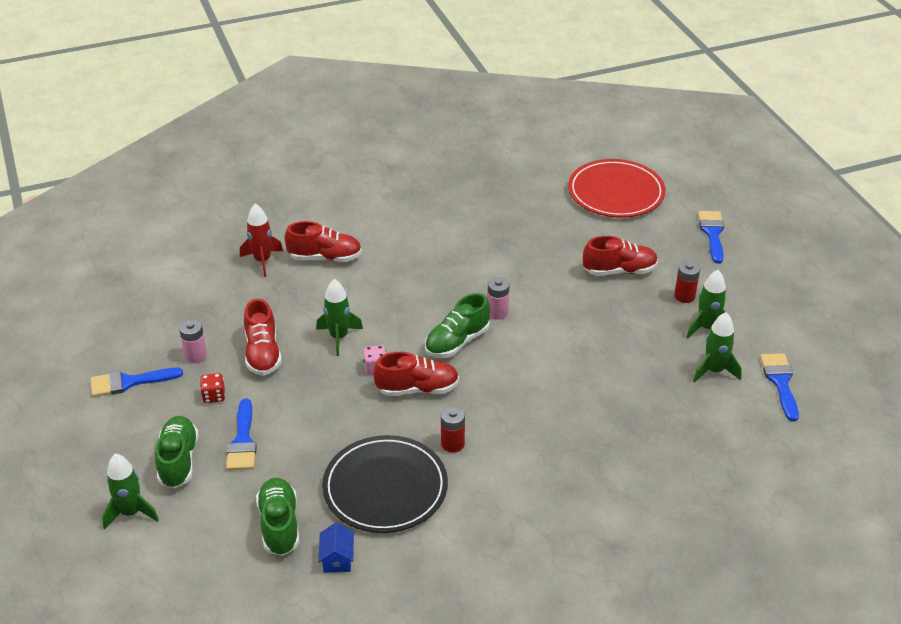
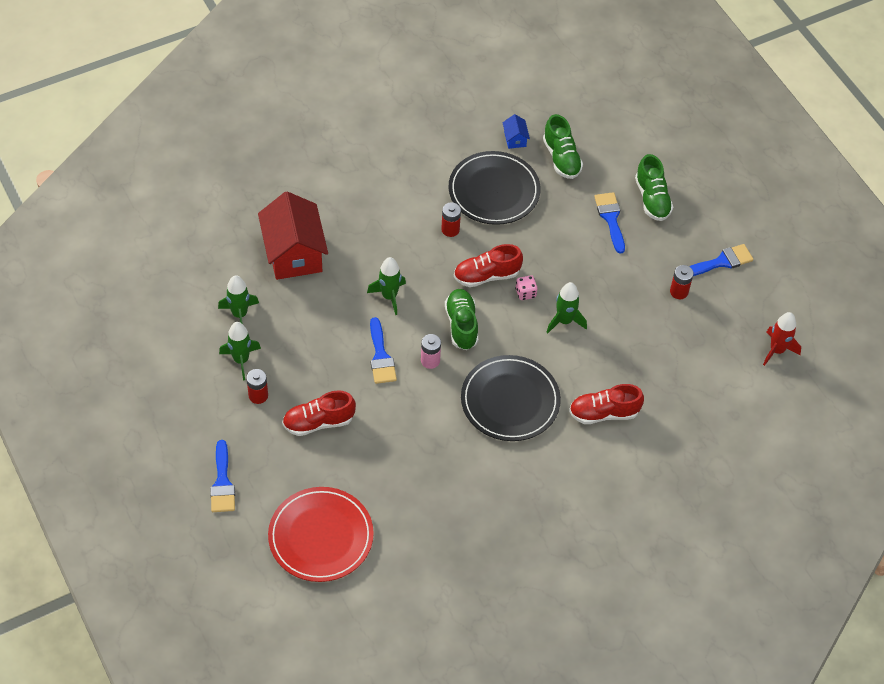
camera: 170 degrees right, 15 degrees up
(131, 513) = (668, 158): green rocket -> green rocket (389, 296)
(196, 356) = (679, 292): pink battery -> red battery
(214, 396) = (648, 255): red dice -> none
(262, 261) = (661, 403): red rocket -> red rocket (777, 350)
(263, 353) = (624, 299): red shoe -> none
(418, 273) = (510, 401): none -> black plate
(457, 342) = (461, 325): green shoe -> green shoe turned 45 degrees counterclockwise
(654, 431) = (294, 253): none -> red house
(780, 382) = (185, 308): blue brush -> blue brush (381, 356)

